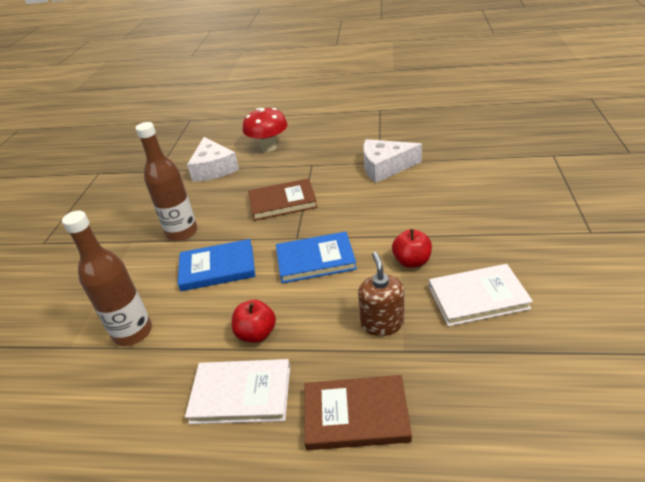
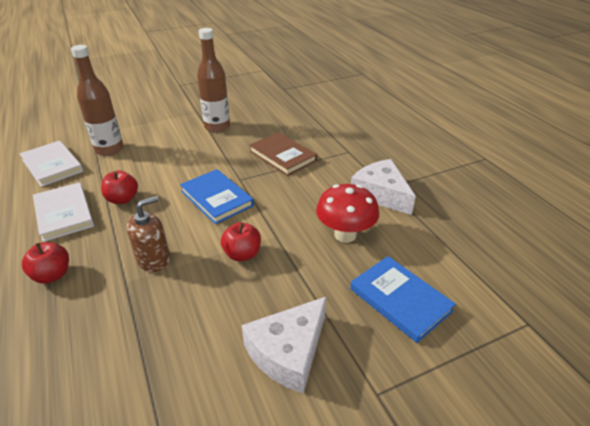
camera: 55 degrees right, 0 degrees up
(213, 168) = (304, 109): white cheese -> white cheese (288, 352)
(217, 268) = (185, 156): blue book -> blue book (400, 300)
(269, 147) = (356, 121): red mushroom -> red mushroom (345, 235)
(356, 415) = (52, 275): brown book -> red apple
(478, 297) = (210, 314): white book -> white book (52, 165)

